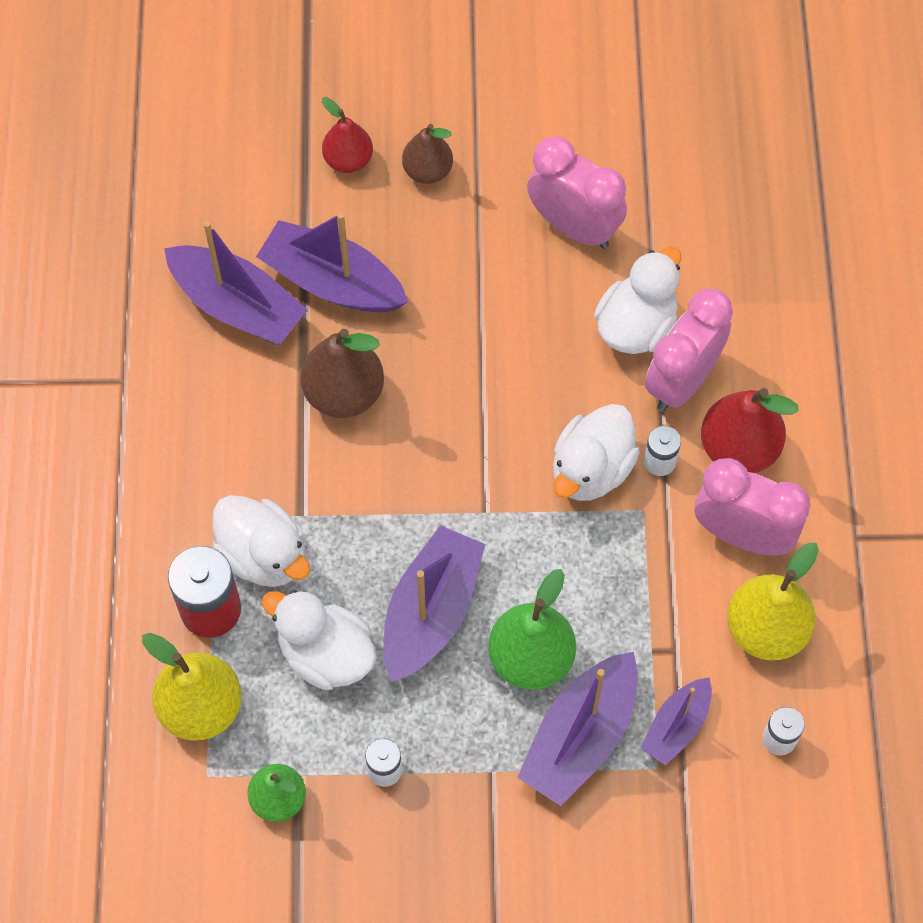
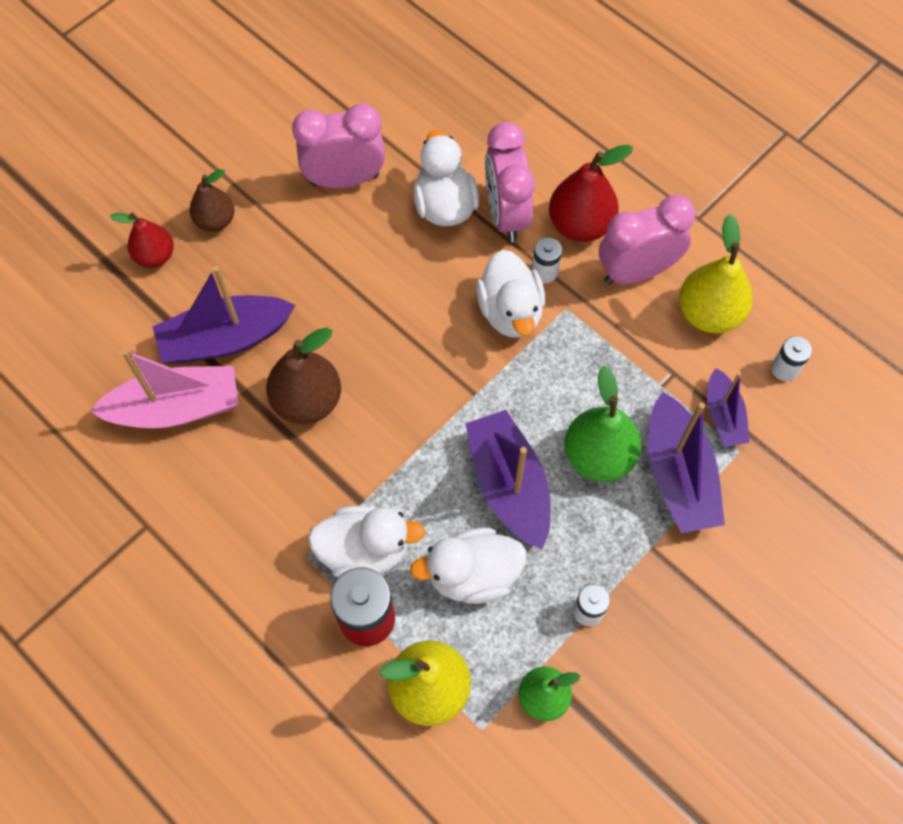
camera: 45 degrees left, 0 degrees up
(237, 306) = (176, 408): purple boat -> pink boat

